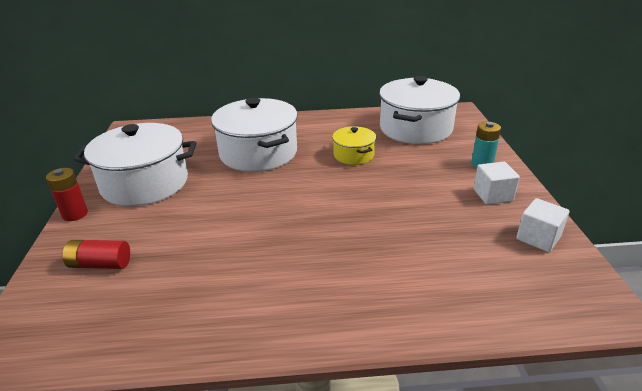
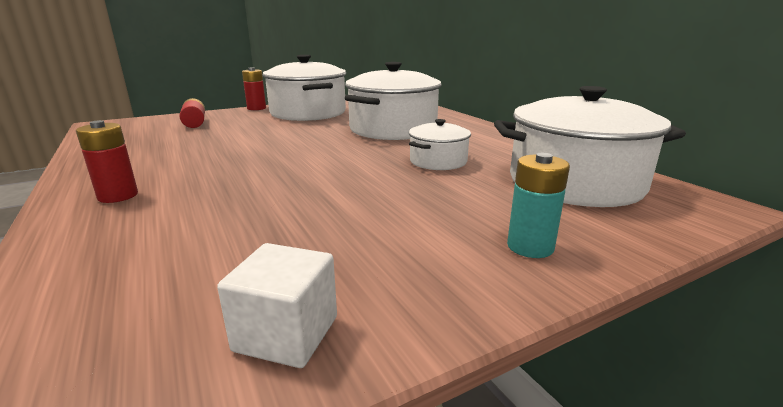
camera: 65 degrees right, 10 degrees down
(339, 305) = (118, 196): none -> red battery
(353, 155) = (438, 161): yellow pot -> white pot
(493, 195) = (421, 267): white cube -> none

